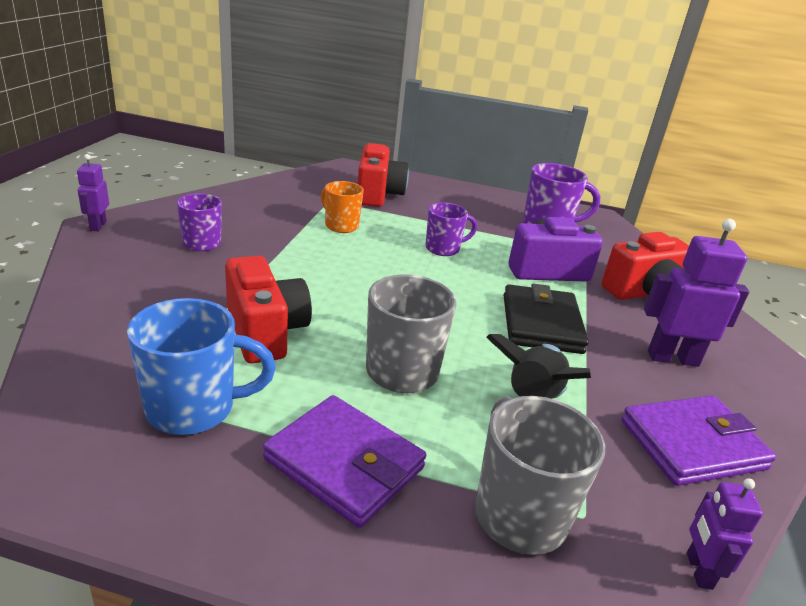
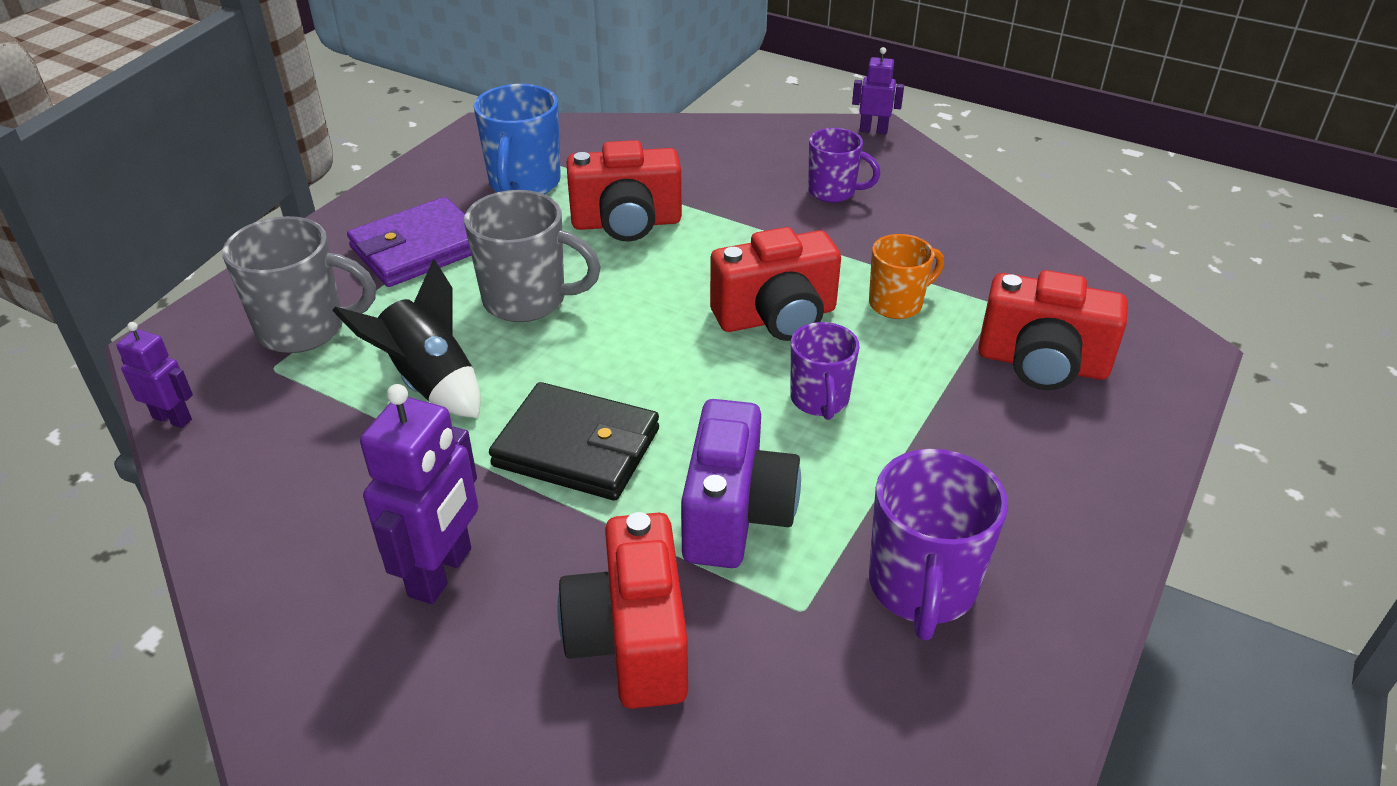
camera: 110 degrees right, 10 degrees up
(372, 262) = (776, 317): none -> red camera
(692, 444) = (290, 498): purple wallet -> none

